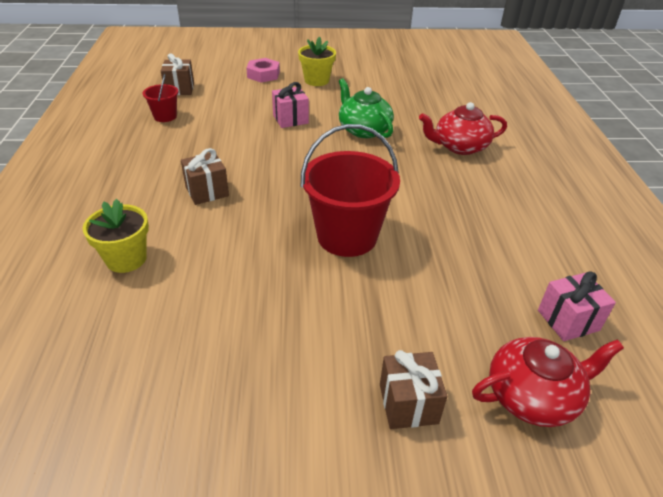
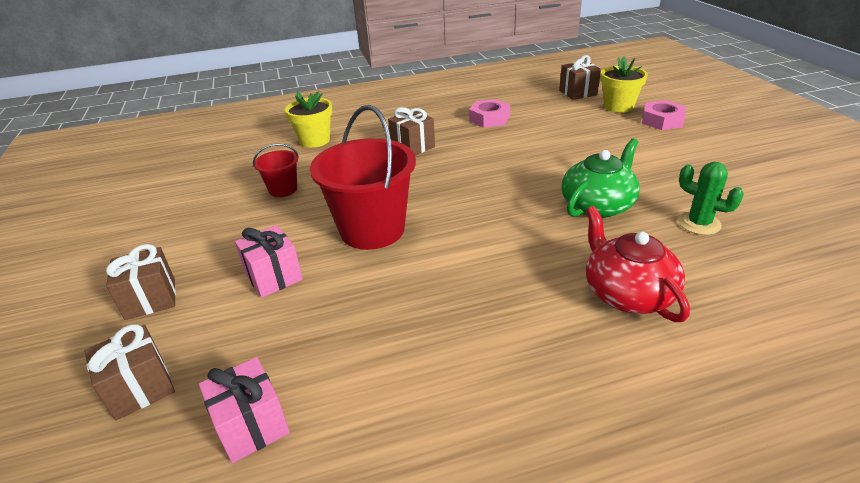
camera: 80 degrees right, 5 degrees down
(165, 116) = (520, 100): red bucket -> red bucket (283, 189)
(187, 139) = (489, 118): none -> pink nut
(290, 119) = (575, 156): pink gift -> pink gift (274, 277)
(316, 80) = (691, 152): yellow flower pot -> yellow flower pot (618, 106)
(400, 105) = (699, 223): none -> green cactus
(533, 396) = (140, 388): red teapot -> brown gift

